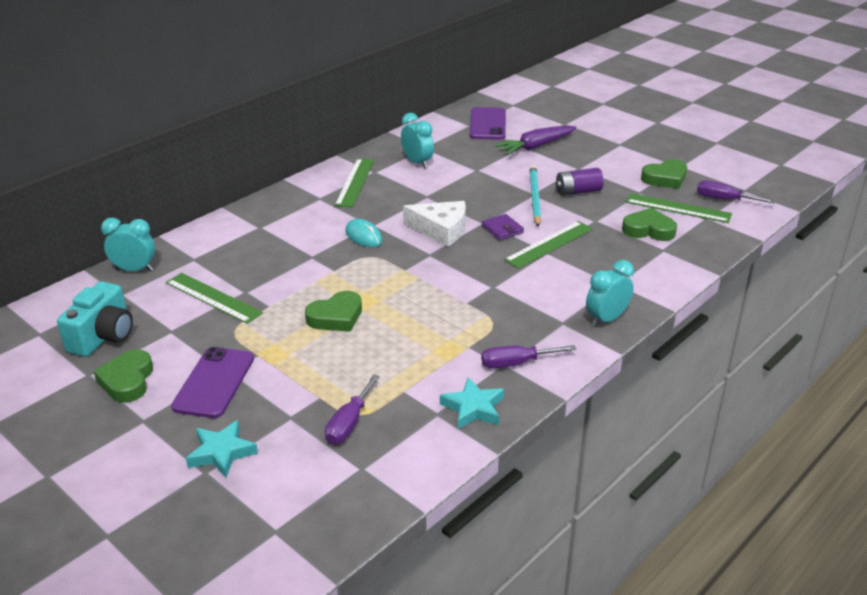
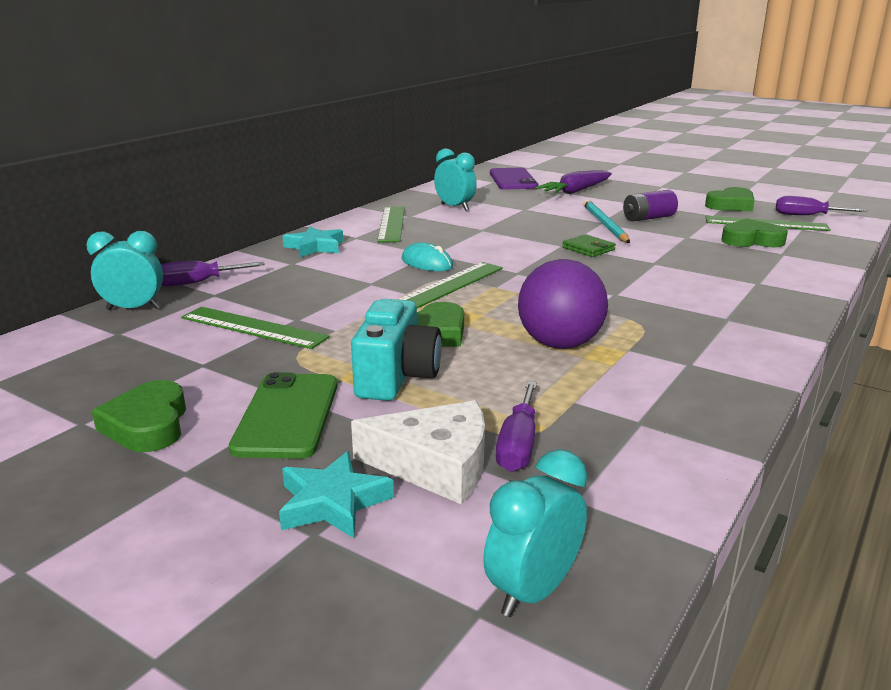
camera: 10 degrees left, 10 degrees down
(103, 336) = (99, 378): turquoise camera -> turquoise camera (396, 377)
(214, 382) = (287, 415): purple phone -> green phone
(422, 336) = (559, 344): none -> purple ball
(441, 229) = (517, 253): white cheese -> white cheese (435, 465)
(473, 408) = (685, 411): turquoise star -> turquoise star (315, 247)
(502, 229) = (588, 249): purple wallet -> green wallet
(516, 363) = (704, 360): purple screwdriver -> purple screwdriver (197, 283)
(549, 244) = (652, 257): green ruler -> green ruler (450, 285)
(606, 319) = (777, 312): turquoise clock -> turquoise clock (533, 591)

